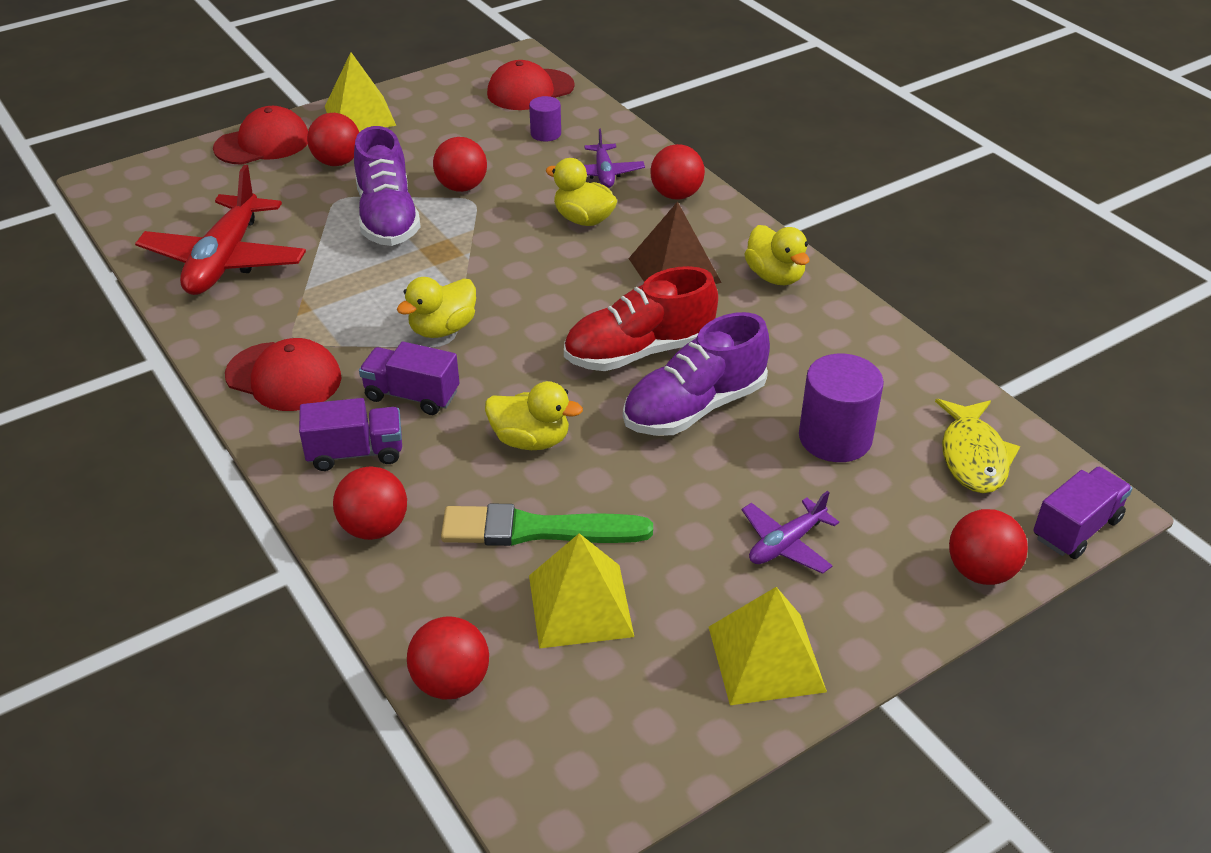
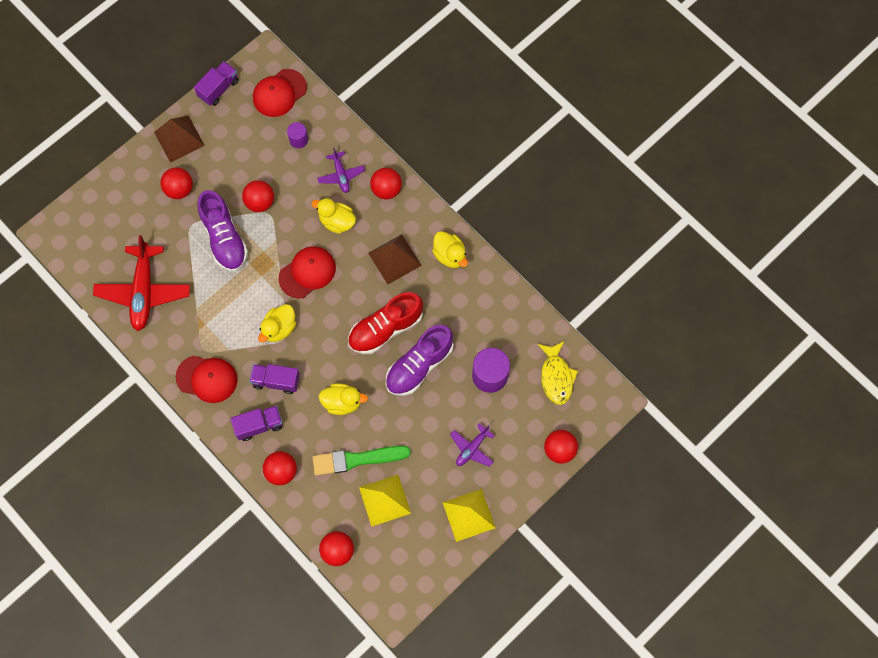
camera: 10 degrees left, 30 degrees up
(262, 143) = (128, 177): red cap -> red cap (307, 272)
(359, 116) = (179, 138): yellow pyramid -> brown pyramid
(1076, 528) = (602, 416): purple truck -> purple truck (218, 88)

